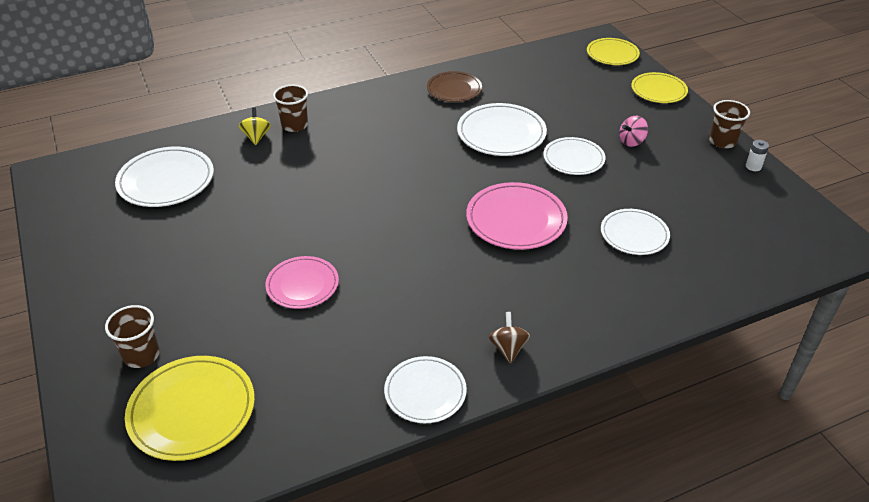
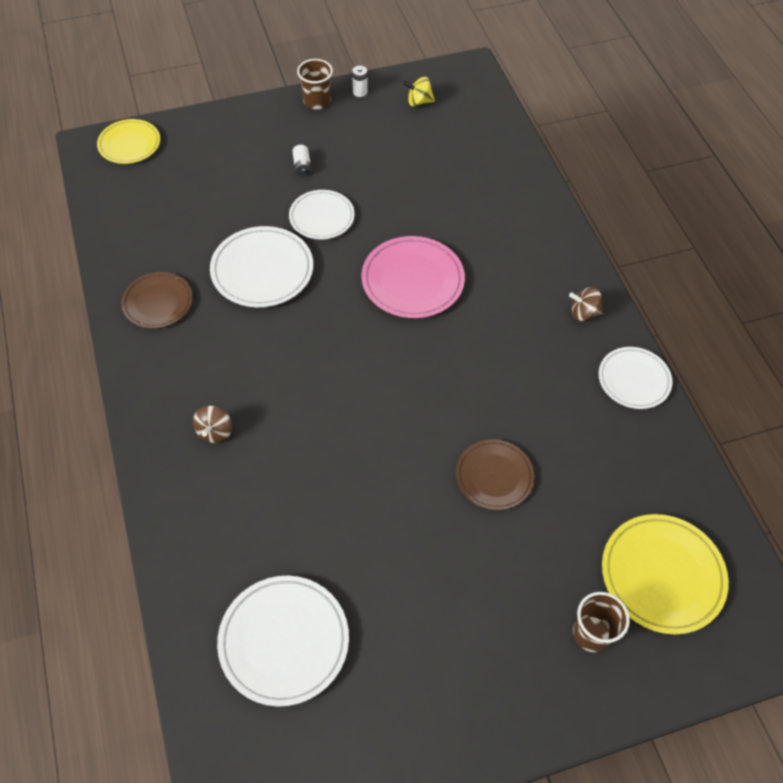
camera: 85 degrees left, 15 degrees up
(256, 137) = (207, 530): yellow spinning top -> yellow spinning top (419, 102)
(294, 125) = (191, 483): brown cup -> none
(302, 285) = (494, 476): pink plate -> brown plate
(339, 130) = (215, 432): none -> brown spinning top
(631, 141) = (302, 166): pink spinning top -> white battery
(634, 234) = (445, 197): white plate -> none
(658, 90) = (216, 124): yellow plate -> none

